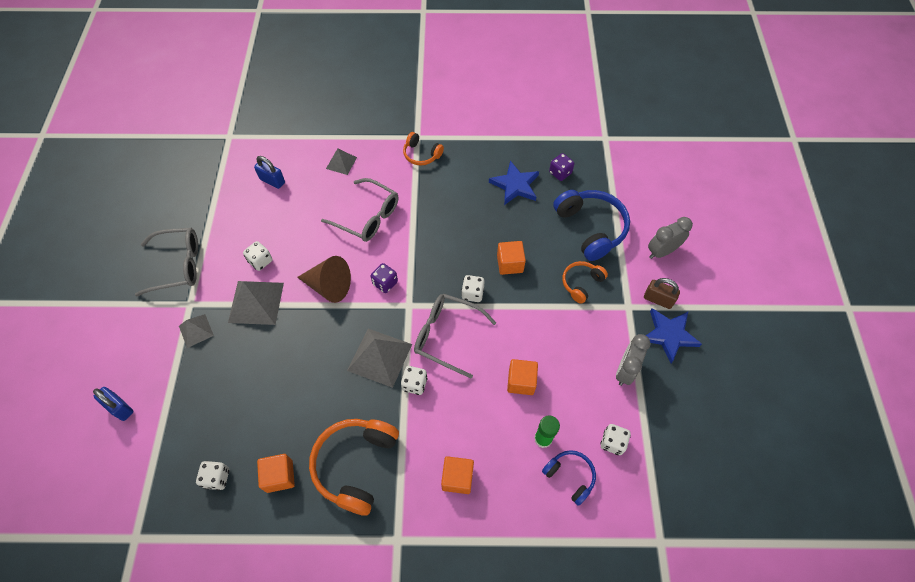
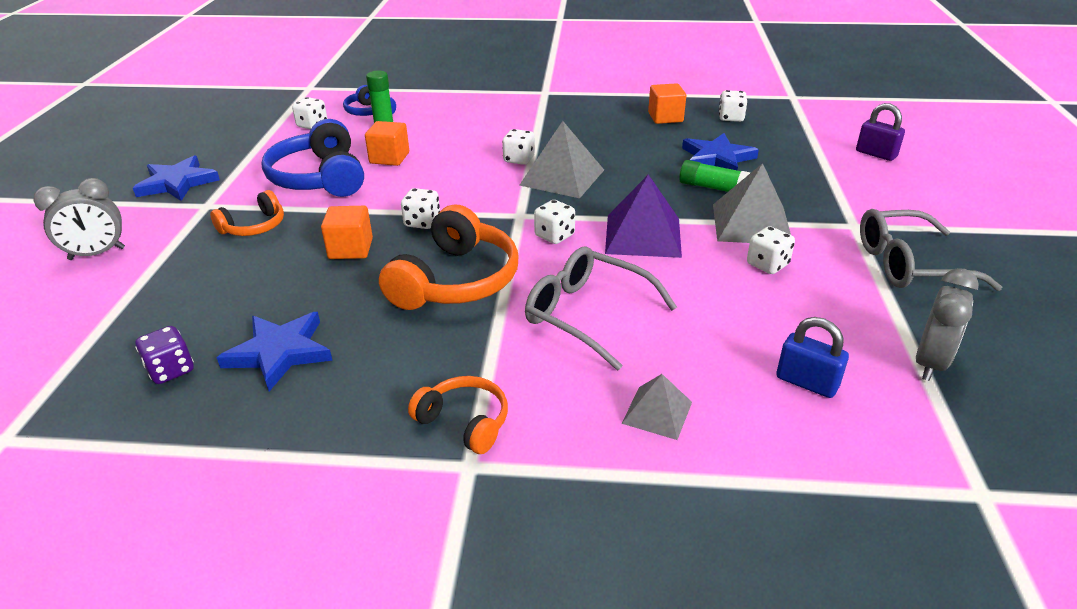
camera: 175 degrees left, 25 degrees down
(119, 407) = (876, 154): blue padlock -> purple padlock
(196, 330) = (825, 202): grey pyramid -> none
(253, 394) = (717, 158): none -> blue star
(269, 347) = (712, 188): none -> green glue stick
(329, 286) = (643, 235): brown cone -> purple pyramid
(355, 465) = (587, 121): orange headphones -> orange headphones (456, 280)
(385, 283) = (554, 236): purple dice -> white dice
(447, 335) = (471, 190): grey glasses -> none
(457, 478) = (482, 113): orange cube -> none
(591, 228) = (185, 284): blue headphones -> blue headphones (319, 178)
(625, 370) = (259, 161): grey clock -> grey clock (930, 363)
(658, 299) = (158, 210): brown padlock -> none

